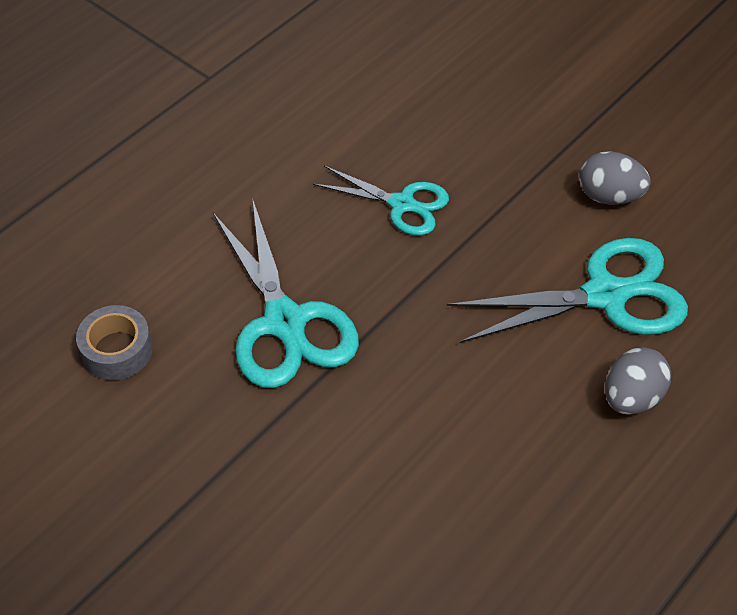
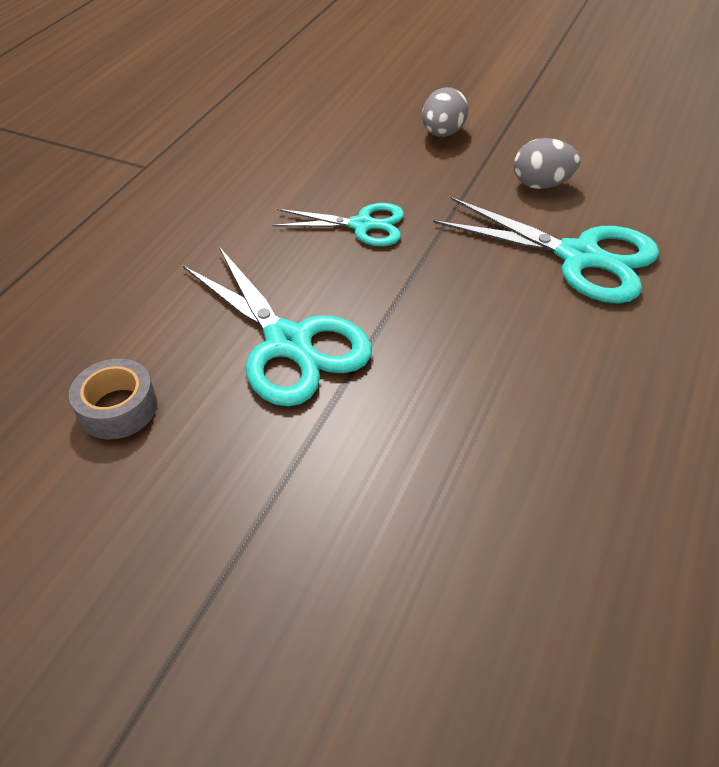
camera: 15 degrees left, 5 degrees down
(605, 295) = (579, 257): turquoise scissors -> turquoise scissors turned 60 degrees clockwise
(632, 397) = (649, 332): grey egg -> grey egg (443, 133)

